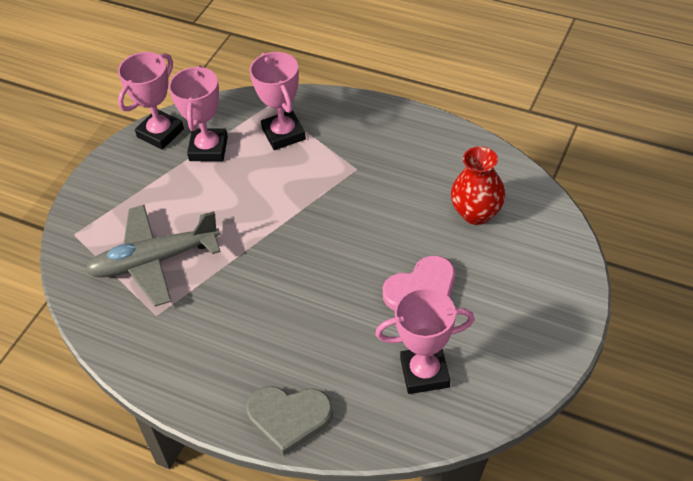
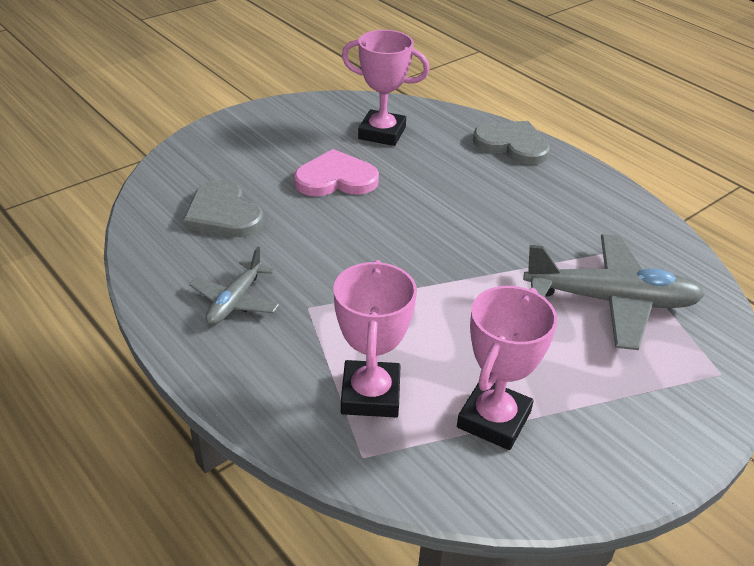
camera: 160 degrees left, 10 degrees down
(160, 133) = (564, 483): pink trophy -> none
(404, 153) = (235, 301): none -> grey plane
(476, 213) = (223, 214): red vase -> grey heart

